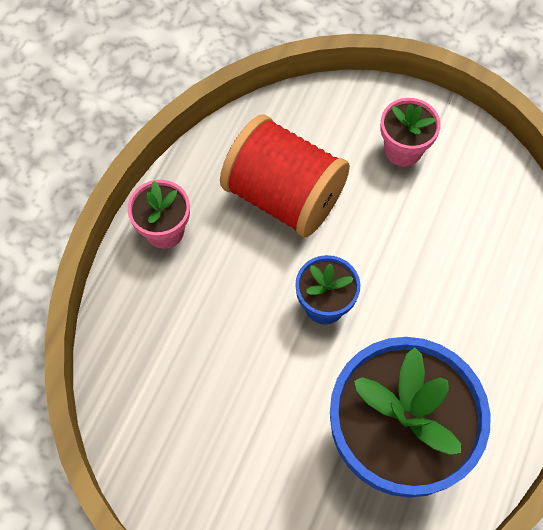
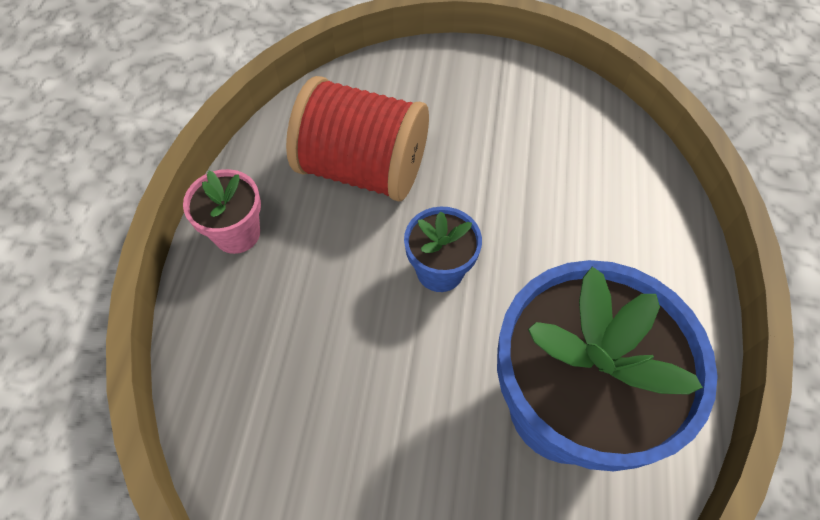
camera: 15 degrees left, 5 degrees down
(403, 150) = (475, 99): pink flower pot -> none

